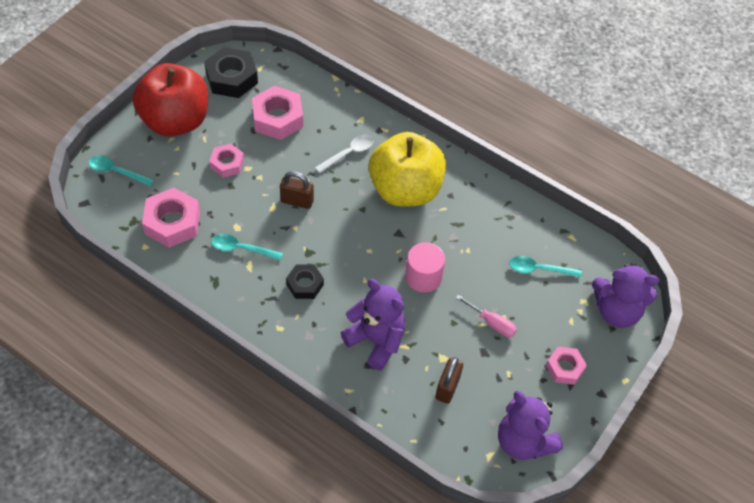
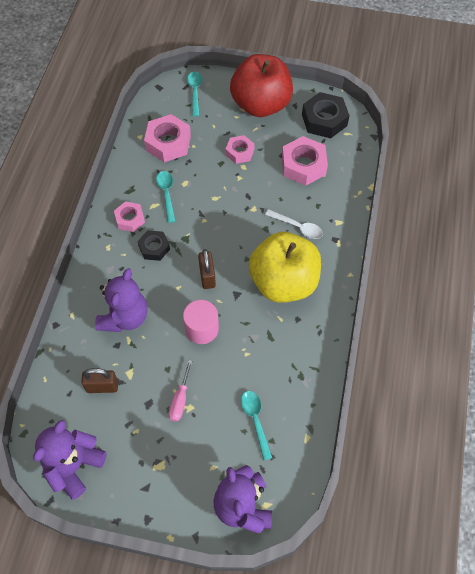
camera: 70 degrees right, 5 degrees up
(297, 201) = (229, 211): brown padlock -> brown padlock (207, 276)
(564, 368) = (160, 477): pink nut -> pink nut (130, 219)

